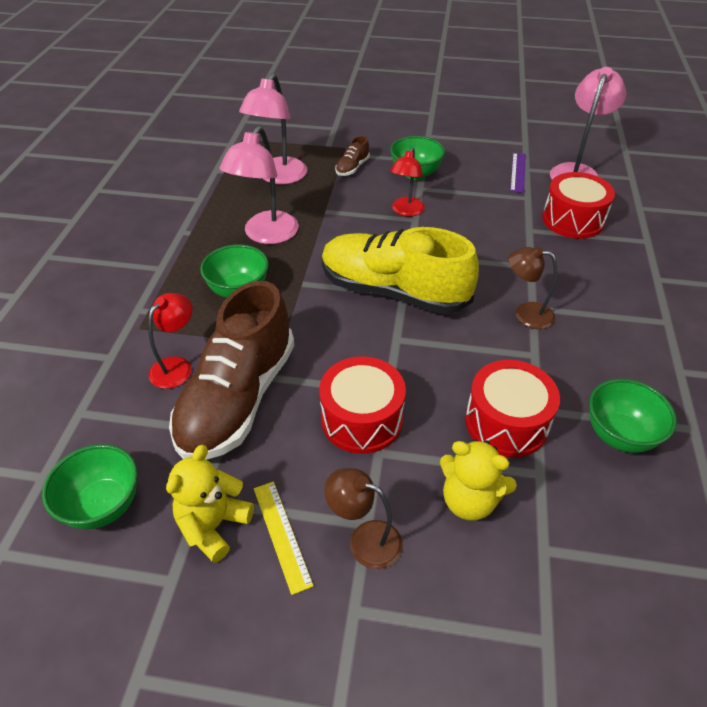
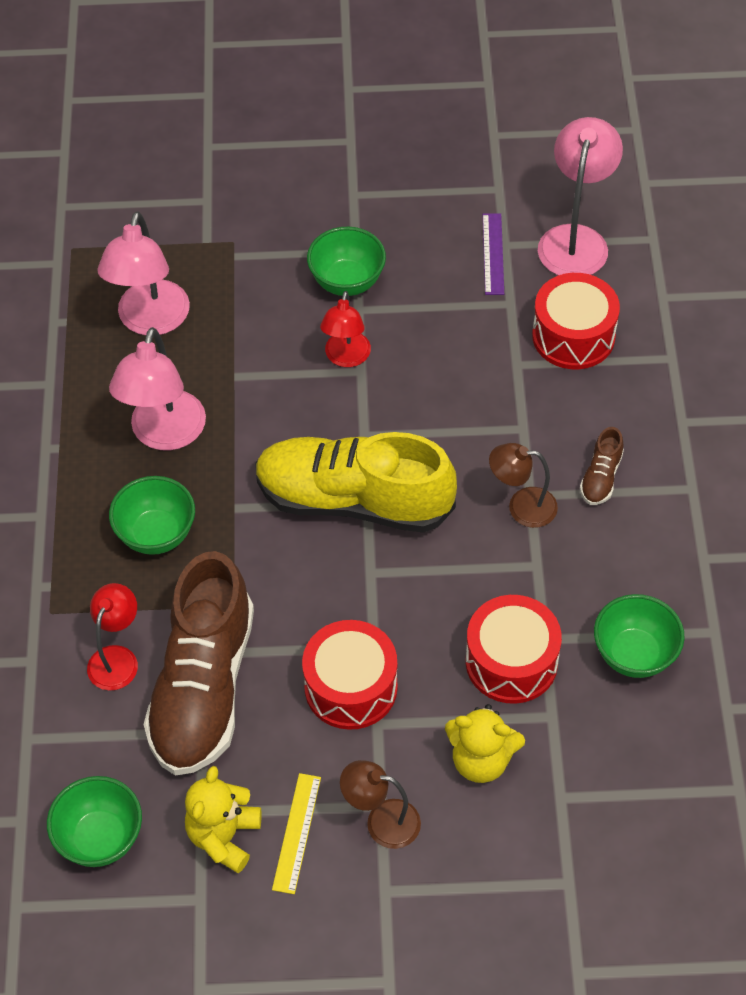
camera: 10 degrees left, 10 degrees up
(281, 535) = (296, 833): yellow ruler -> yellow ruler turned 45 degrees clockwise
(352, 168) = (253, 284): brown shoe -> brown shoe (601, 477)

